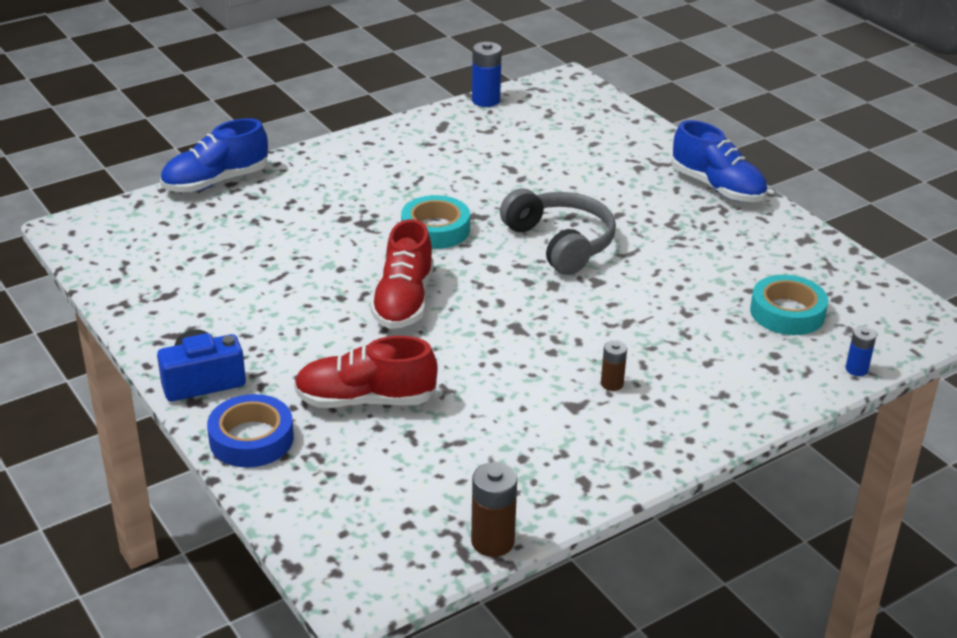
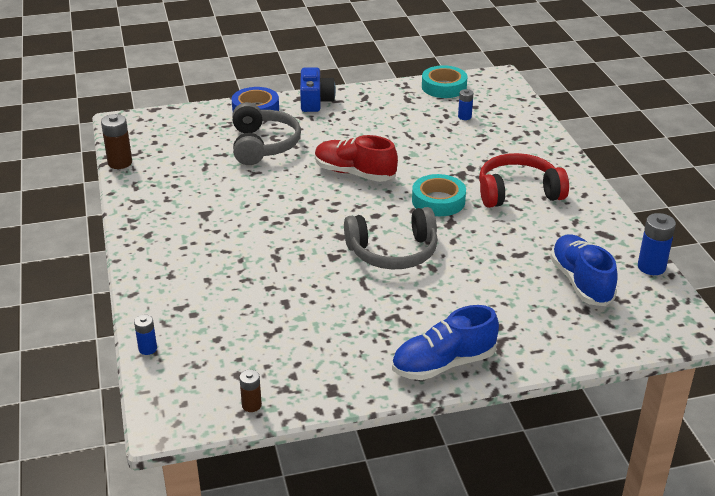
camera: 110 degrees right, 0 degrees up
(208, 239) = (464, 117): none -> blue battery
(215, 182) = (540, 126): blue shoe -> blue shoe (581, 282)
(365, 400) = (263, 145): red shoe -> grey headphones
(386, 181) = (518, 192): none -> red headphones
(612, 384) = (215, 232): brown battery -> brown battery (251, 405)
(787, 312) = (237, 338): turquoise tape -> turquoise tape (444, 87)

